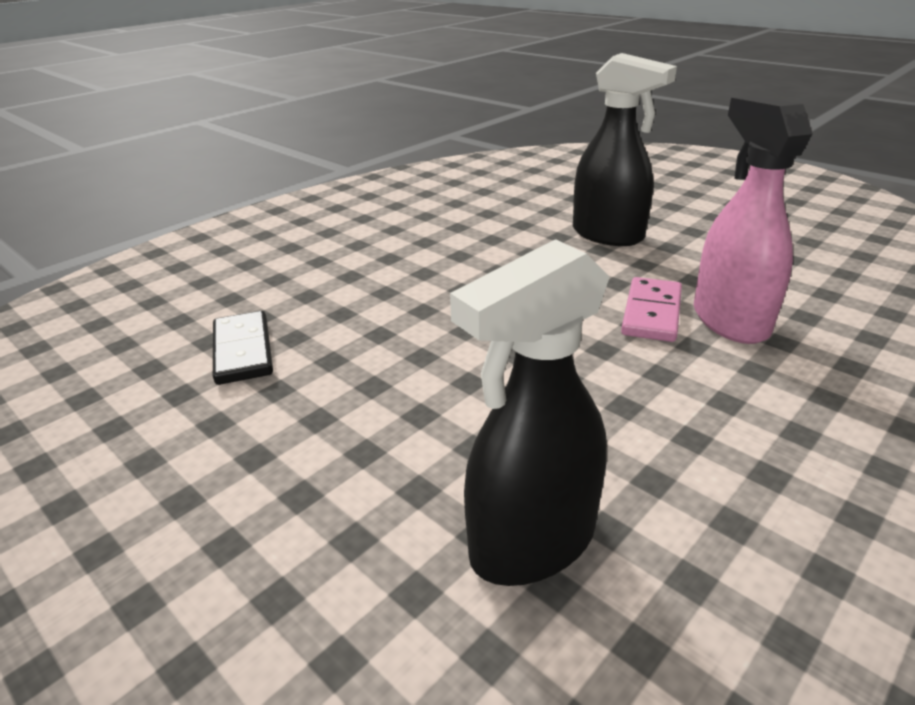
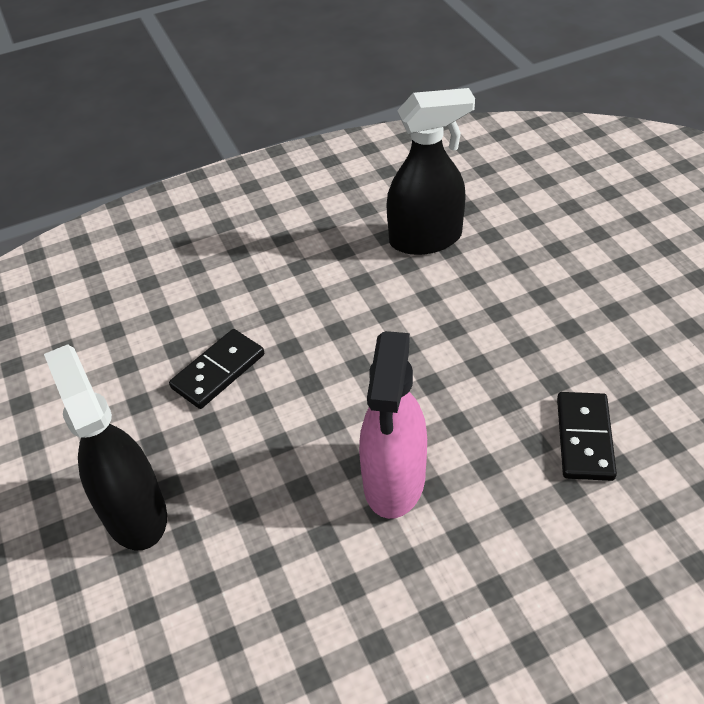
camera: 155 degrees left, 15 degrees up
(652, 313) = (218, 371): pink domino -> black domino
(729, 320) = (171, 344): pink spray bottle -> pink spray bottle (394, 481)

